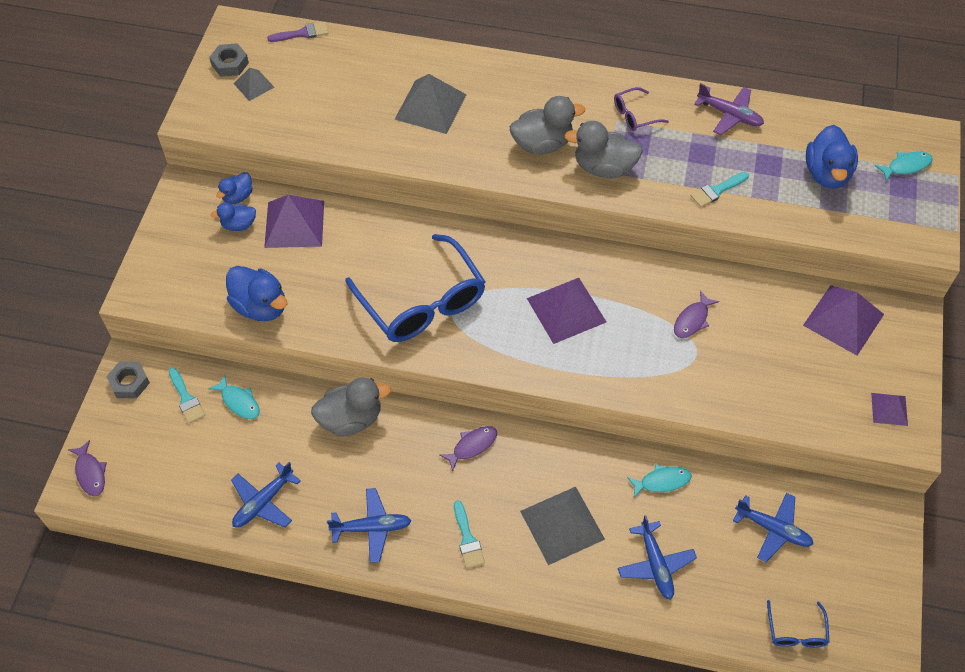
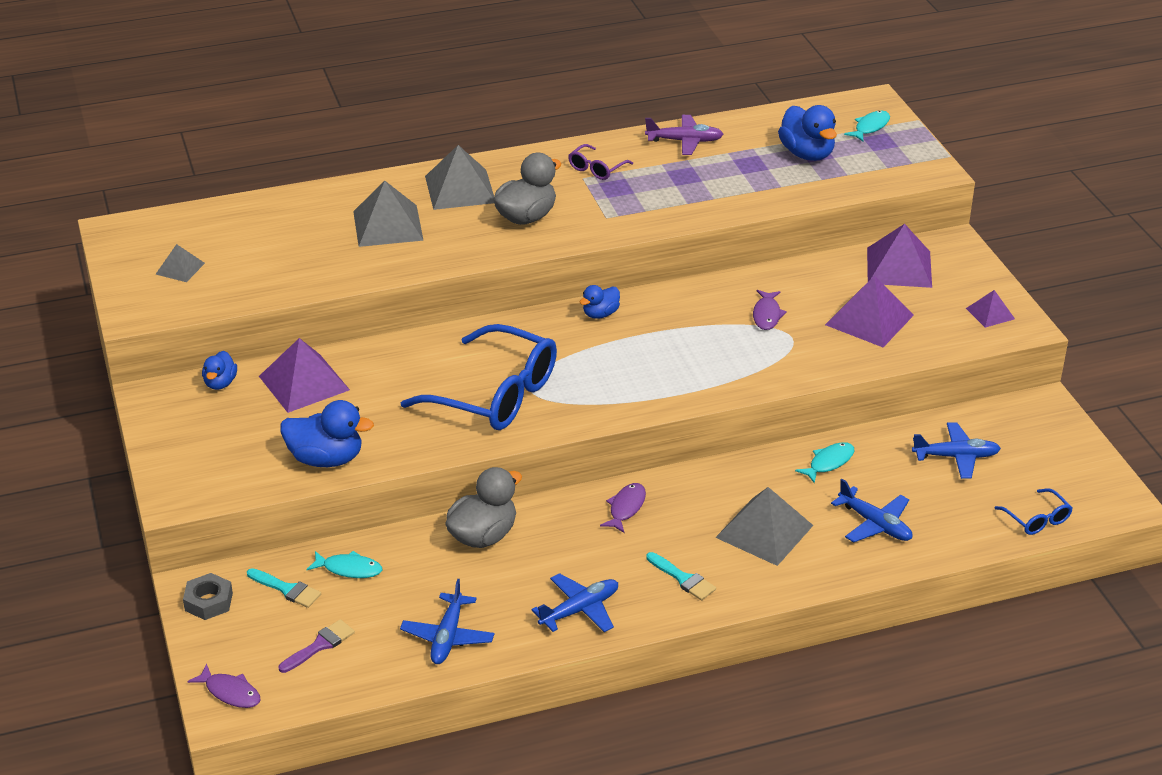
camera: 30 degrees left, 20 degrees down
(230, 64) = (137, 260): grey nut -> none
(239, 225) = (242, 405): blue duck -> blue duck (600, 314)
(302, 33) = (197, 212): purple brush -> purple brush (320, 645)
(511, 91) = (460, 189): none -> grey pyramid
(566, 310) = (643, 350): purple pyramid -> purple pyramid (869, 320)
(603, 167) = (601, 215): grey duck -> none
(717, 190) = (721, 197): turquoise brush -> none

